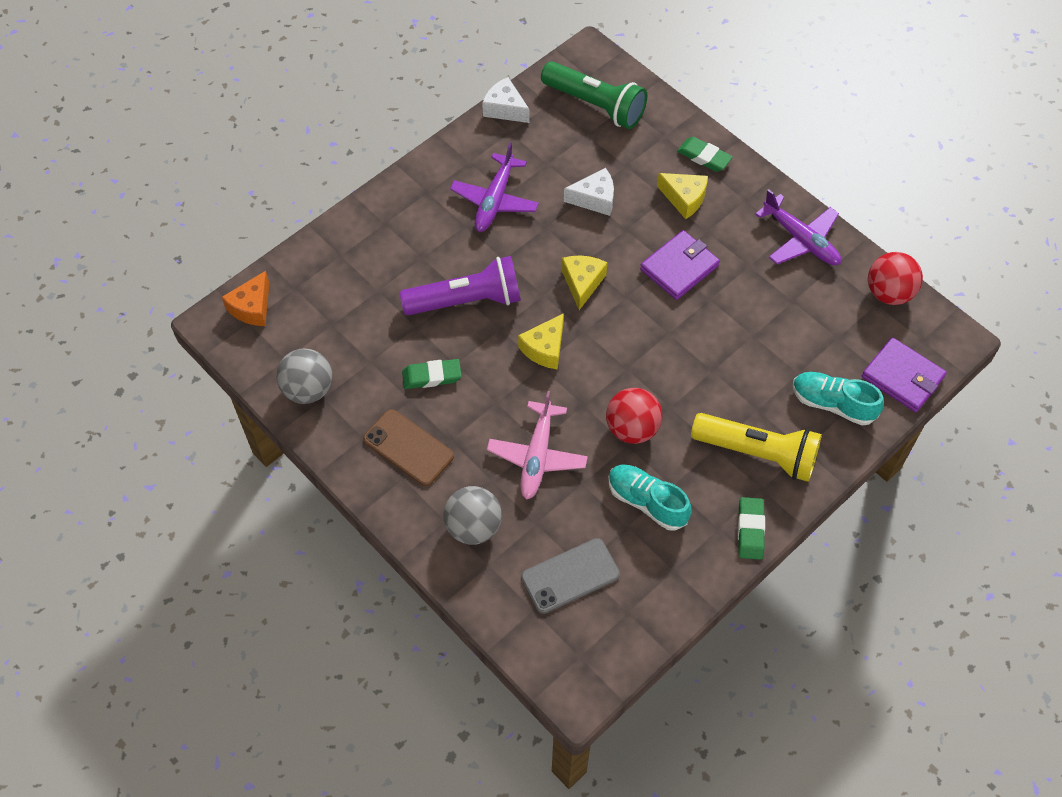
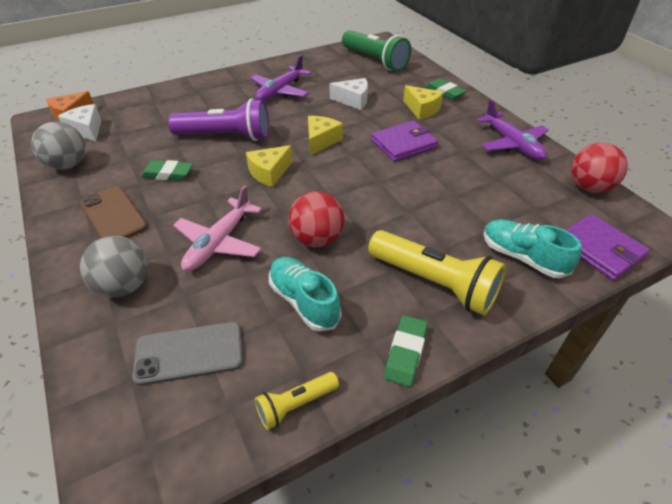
camera: 15 degrees right, 15 degrees down
(505, 109) = (312, 55): white cheese -> white cheese (86, 130)
(677, 596) = (295, 404): none -> yellow flashlight

